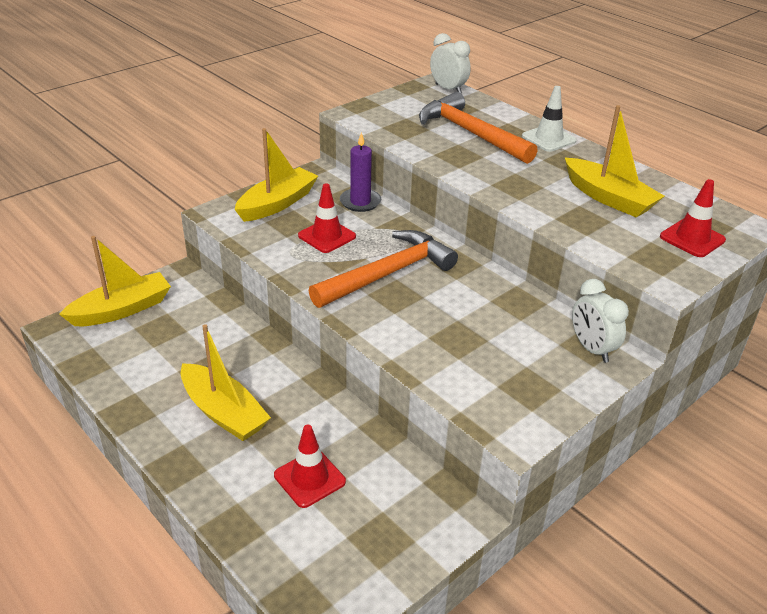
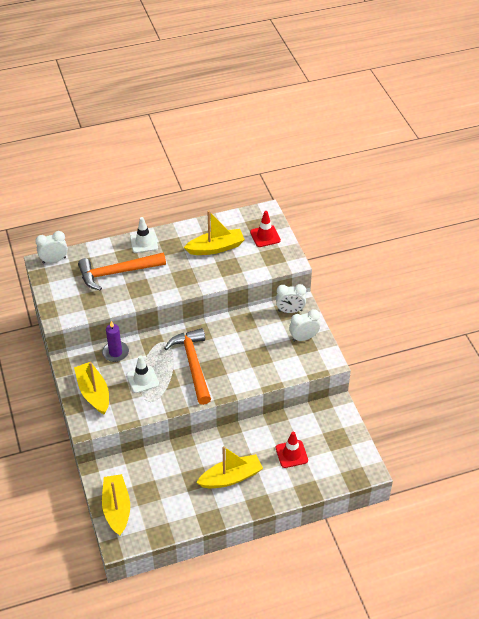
camera: 65 degrees left, 10 degrees up
(327, 236) = (142, 379): red traffic cone -> white traffic cone
(544, 383) = (303, 338): none -> white clock

